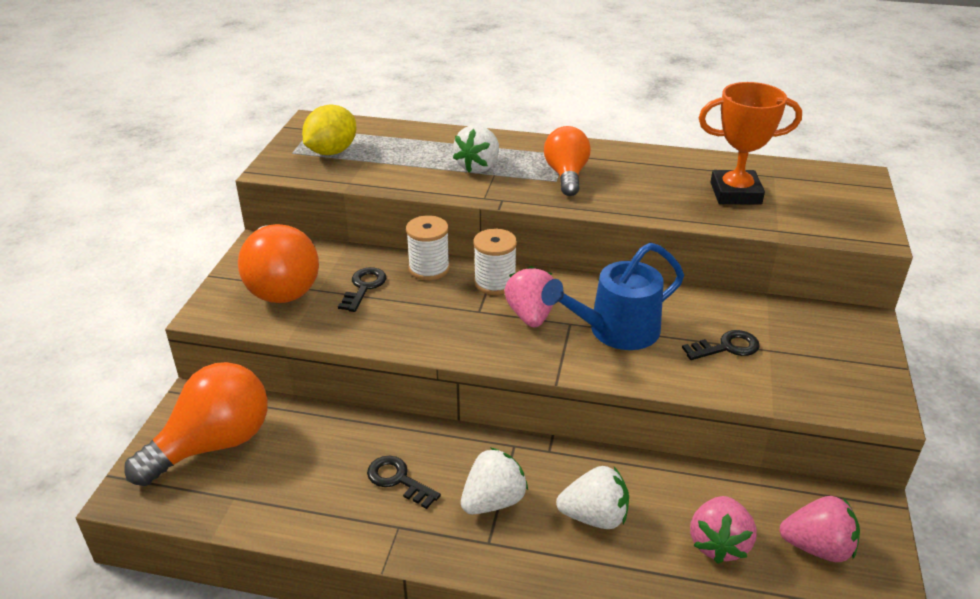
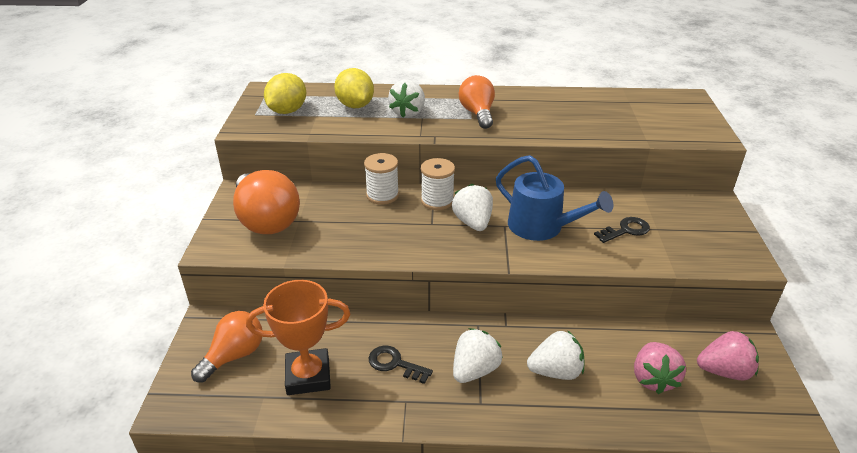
camera: 10 degrees left, 0 degrees up
(213, 444) = (234, 356): orange light bulb -> orange light bulb, size x0.65
(364, 287) = (335, 215): black key -> none
(416, 152) = (355, 106): none -> yellow lemon
(531, 315) = (473, 223): pink strawberry -> white strawberry
(616, 330) = (541, 227): blue watering can -> blue watering can turned 105 degrees counterclockwise
(735, 193) = (606, 116): orange trophy -> orange trophy (308, 376)

